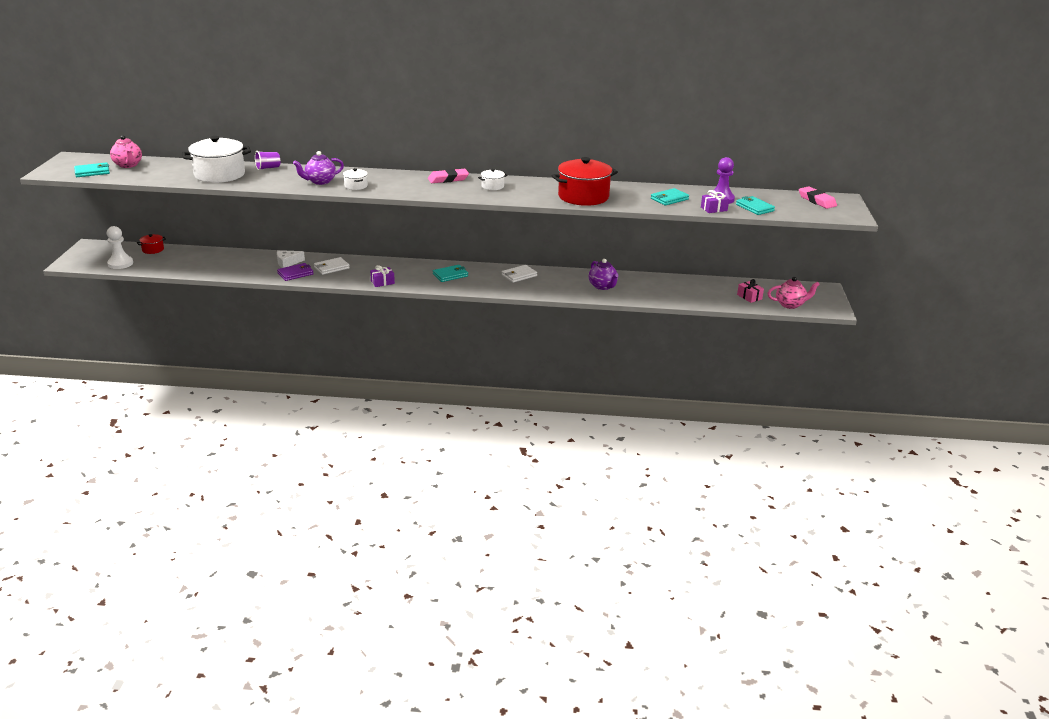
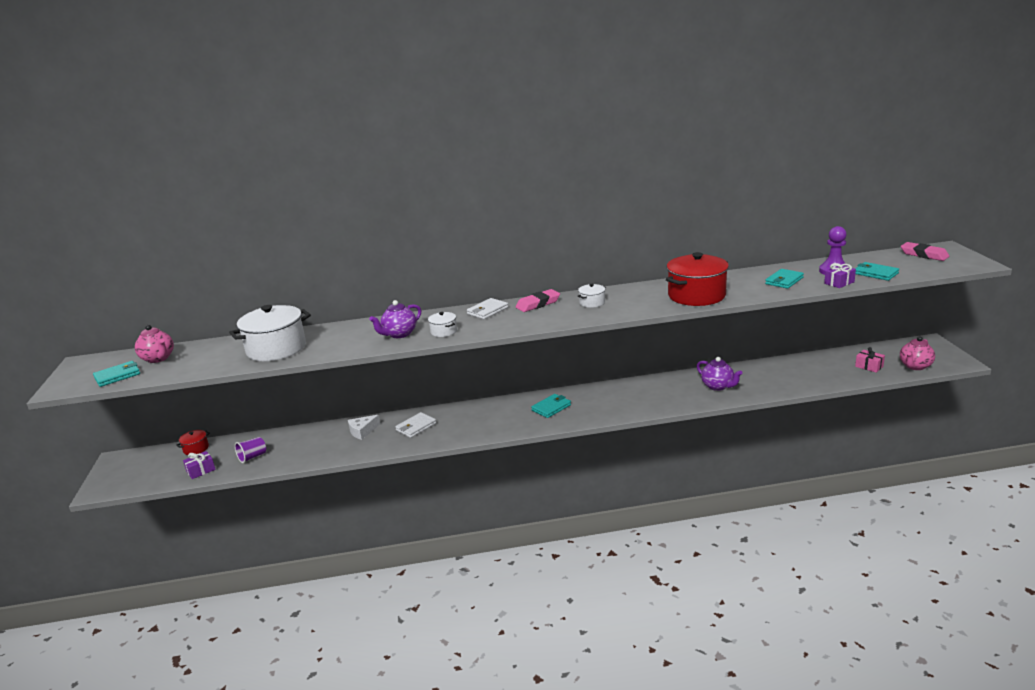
camera: 10 degrees left, 5 degrees down
(120, 263) = (164, 475): white pawn -> none
(268, 168) = (328, 330): purple cup -> purple cup (252, 457)
(295, 274) = (379, 443): purple wallet -> none
(382, 282) = (484, 432): purple gift -> purple gift (201, 470)
(519, 275) = (623, 392): white wallet -> white wallet (487, 311)
(790, 304) = (915, 366): pink teapot -> pink teapot turned 150 degrees clockwise

